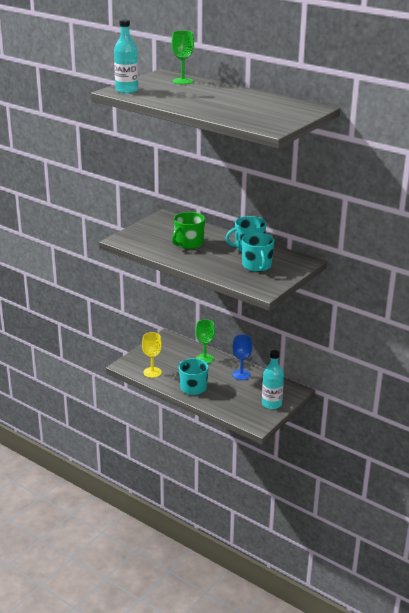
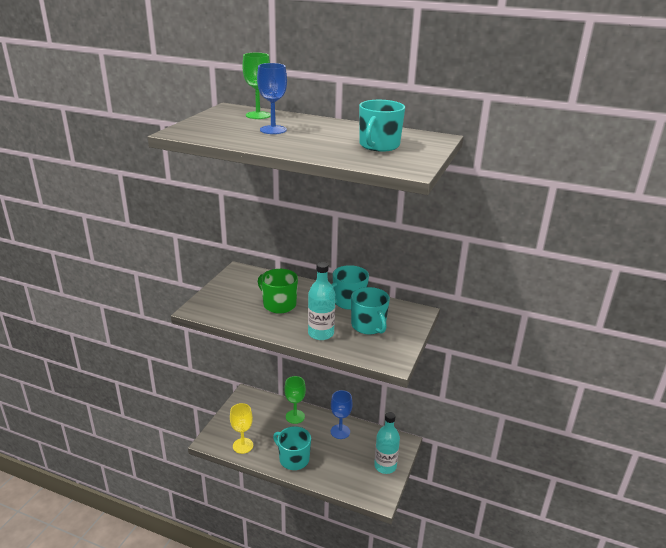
camera: 15 degrees left, 0 degrees up
(126, 90) = (194, 130): turquoise bottle -> turquoise bottle (321, 333)
(187, 93) = (273, 130): none -> blue goblet
(188, 243) = (279, 304): green mug -> green mug turned 105 degrees clockwise
(262, 111) = (379, 146): none -> turquoise mug

